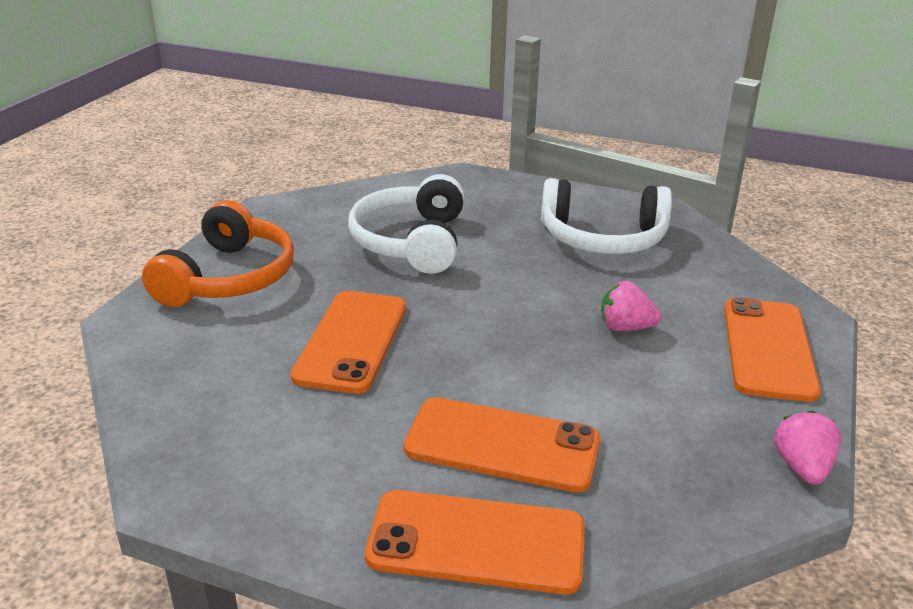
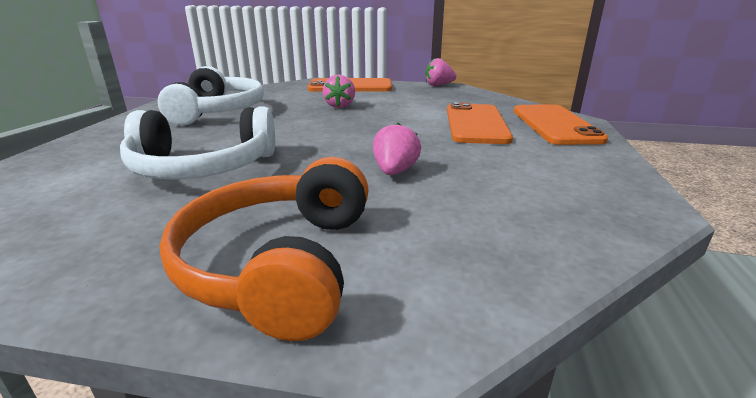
camera: 100 degrees left, 5 degrees down
(228, 277) = (279, 263): orange headphones -> orange headphones turned 90 degrees counterclockwise
(351, 341) = (394, 172): orange phone -> pink strawberry

